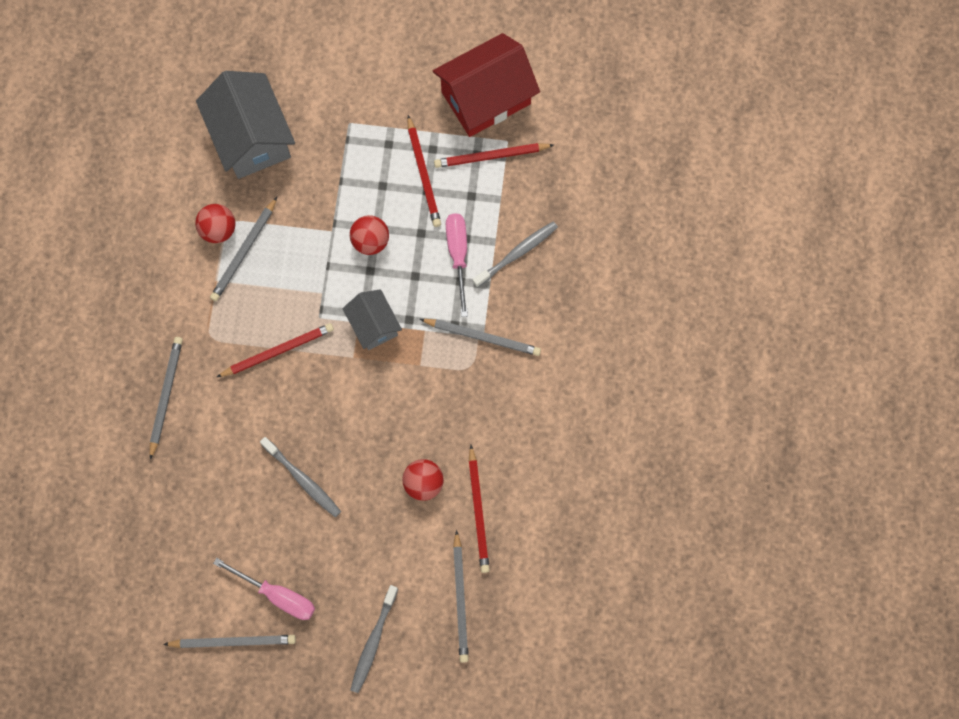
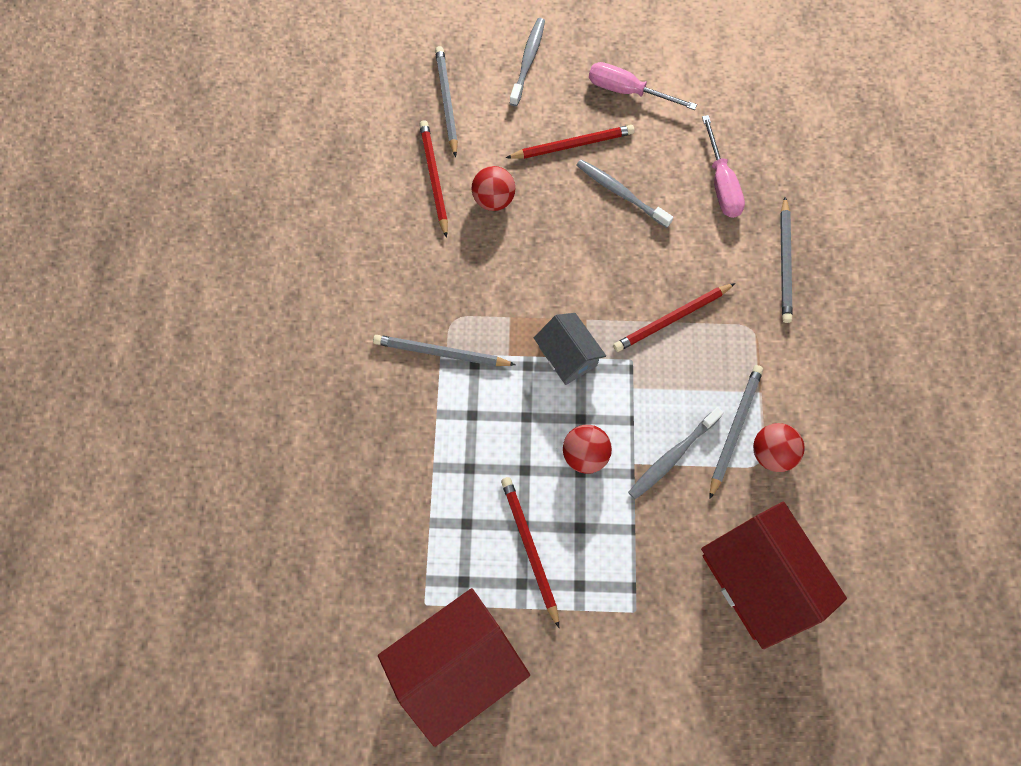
camera: 175 degrees right, 5 degrees down
(233, 641) = (662, 51): grey pencil -> none
(251, 137) = (758, 579): grey house -> red house
(458, 255) = (477, 446): pink screwdriver -> pink screwdriver (721, 183)
(491, 156) = (444, 580): red pencil -> red pencil (572, 145)
(517, 253) = (405, 454): grey toothbrush -> grey toothbrush (672, 456)

